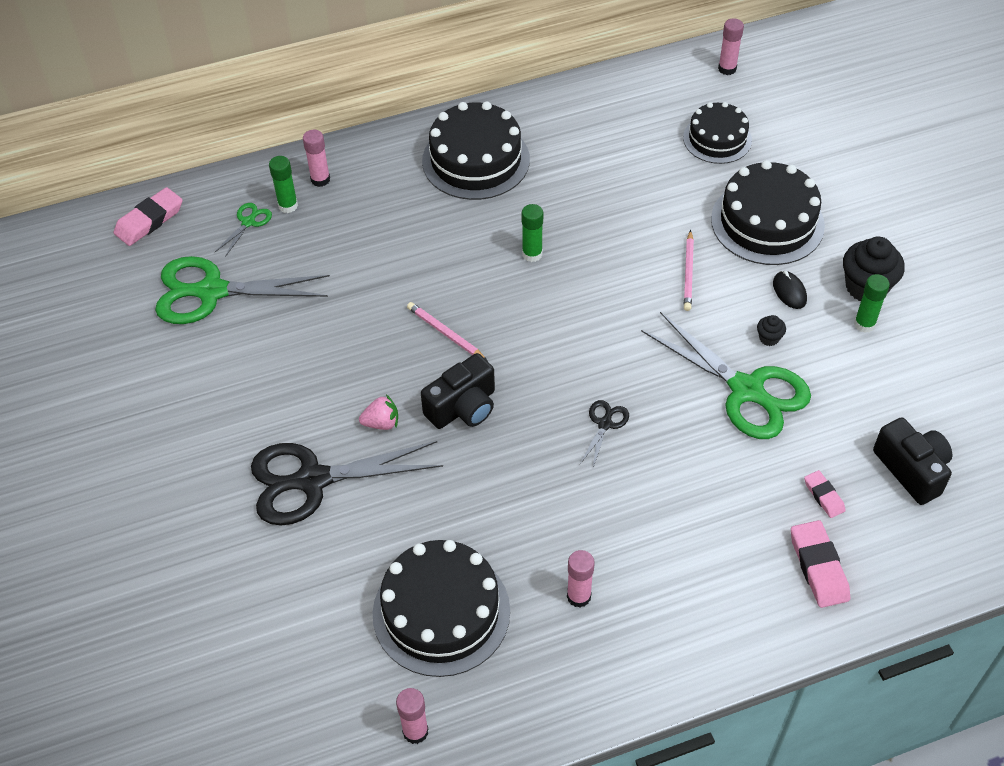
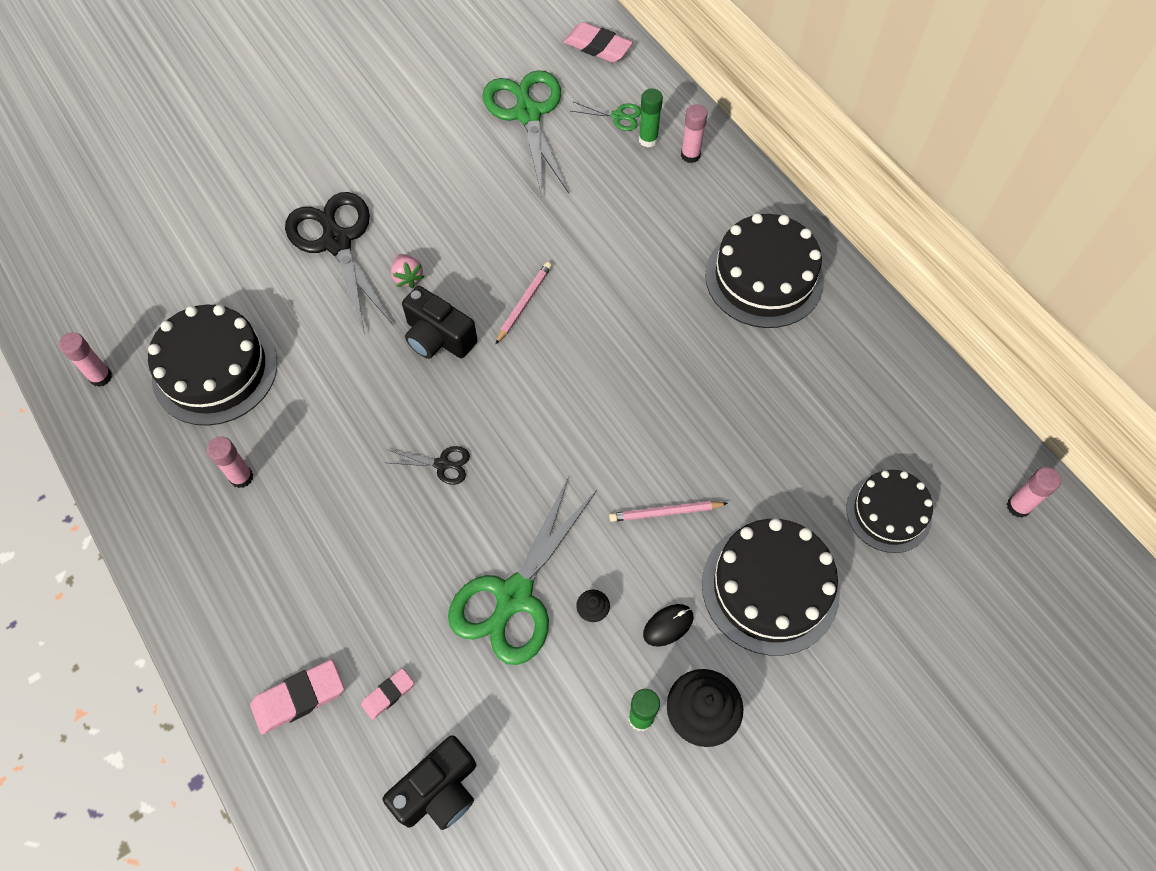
camera: 75 degrees right, 10 degrees up
(532, 254) = (648, 356): green glue stick -> none

